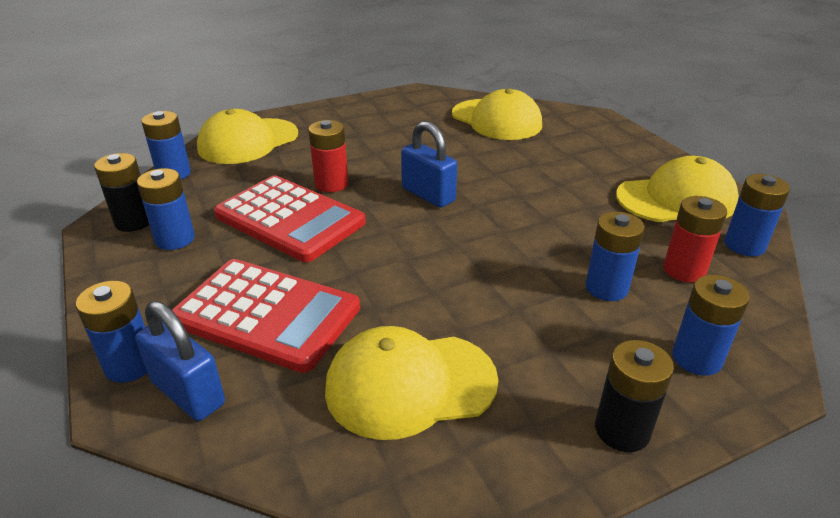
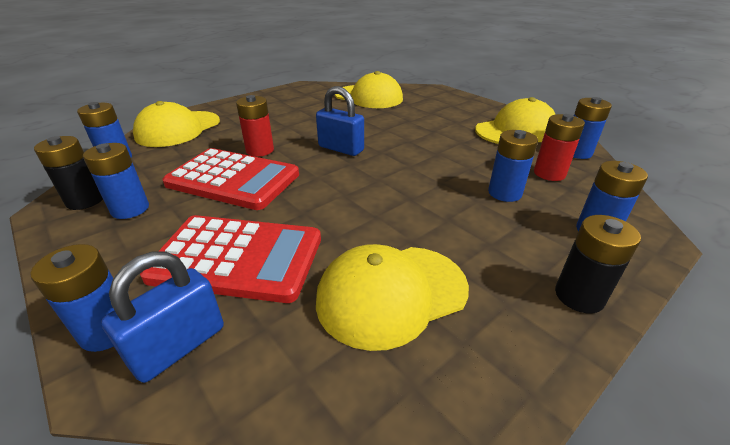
camera: 15 degrees left, 0 degrees up
(188, 393) = (179, 346): blue padlock -> blue padlock turned 75 degrees counterclockwise

